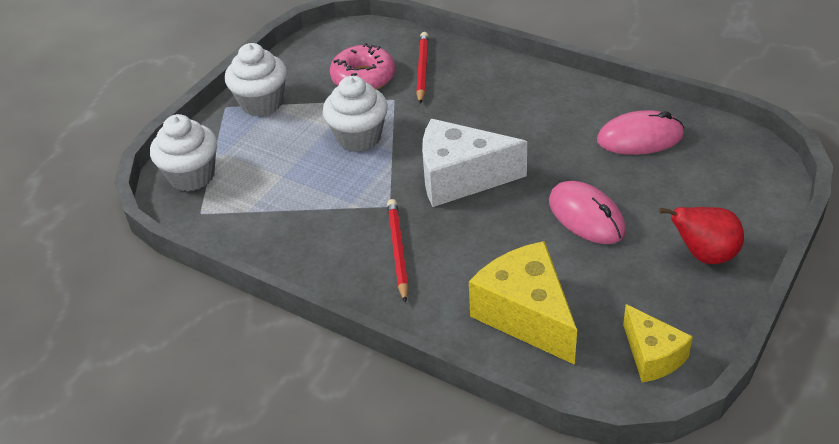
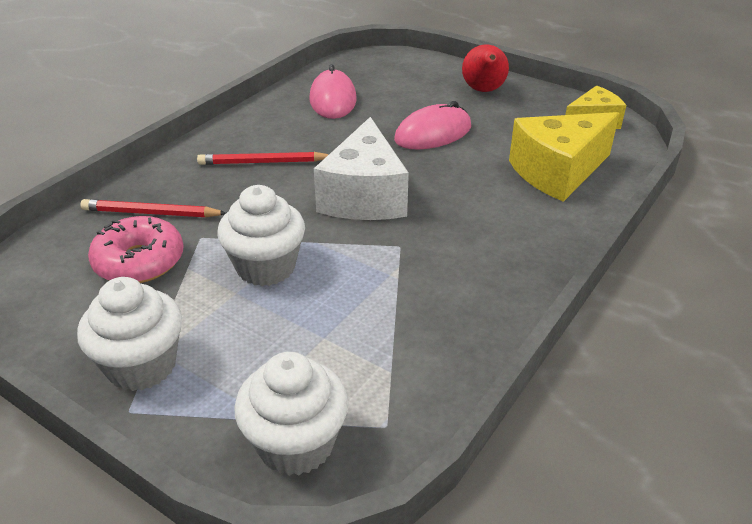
camera: 90 degrees left, 5 degrees down
(398, 250) = (473, 241): red pencil -> red pencil (262, 162)

